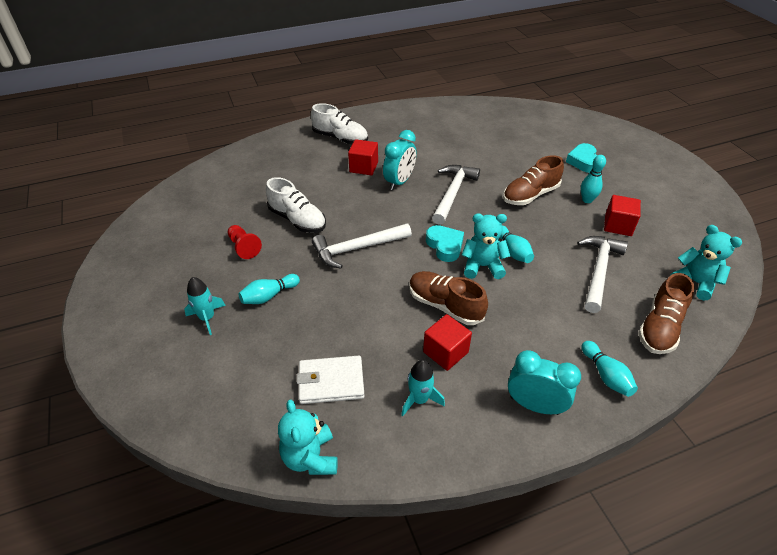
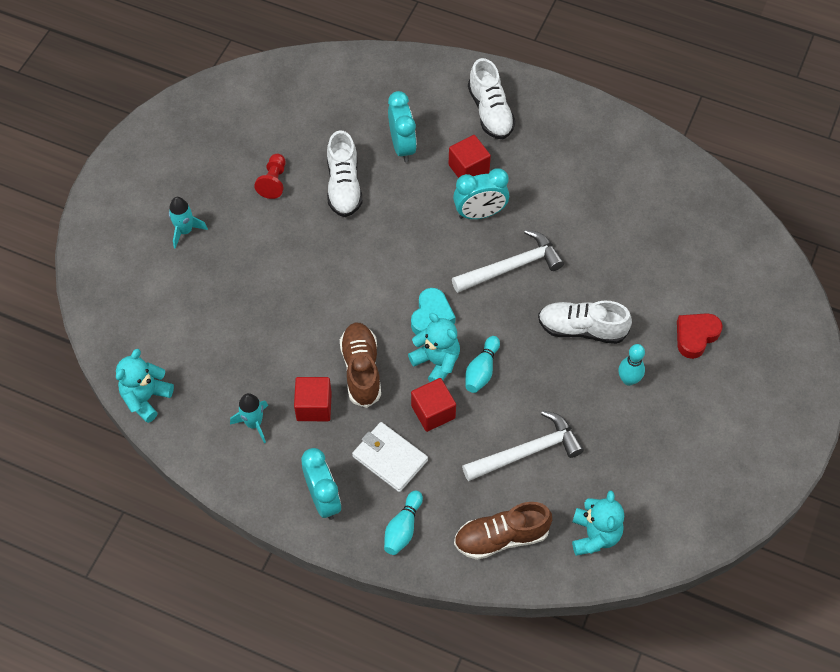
camera: 45 degrees right, 15 degrees up
(269, 296) = (245, 247): turquoise bowling pin -> none
(309, 180) = (402, 146): none -> turquoise clock
(331, 382) = (213, 357): white wallet -> white wallet (390, 458)
(357, 248) = (358, 257): white hammer -> none
(530, 195) = (582, 329): brown shoe -> white shoe
(583, 161) = (695, 336): turquoise heart -> red heart
(618, 225) = (615, 429): red cube -> red cube (433, 412)

